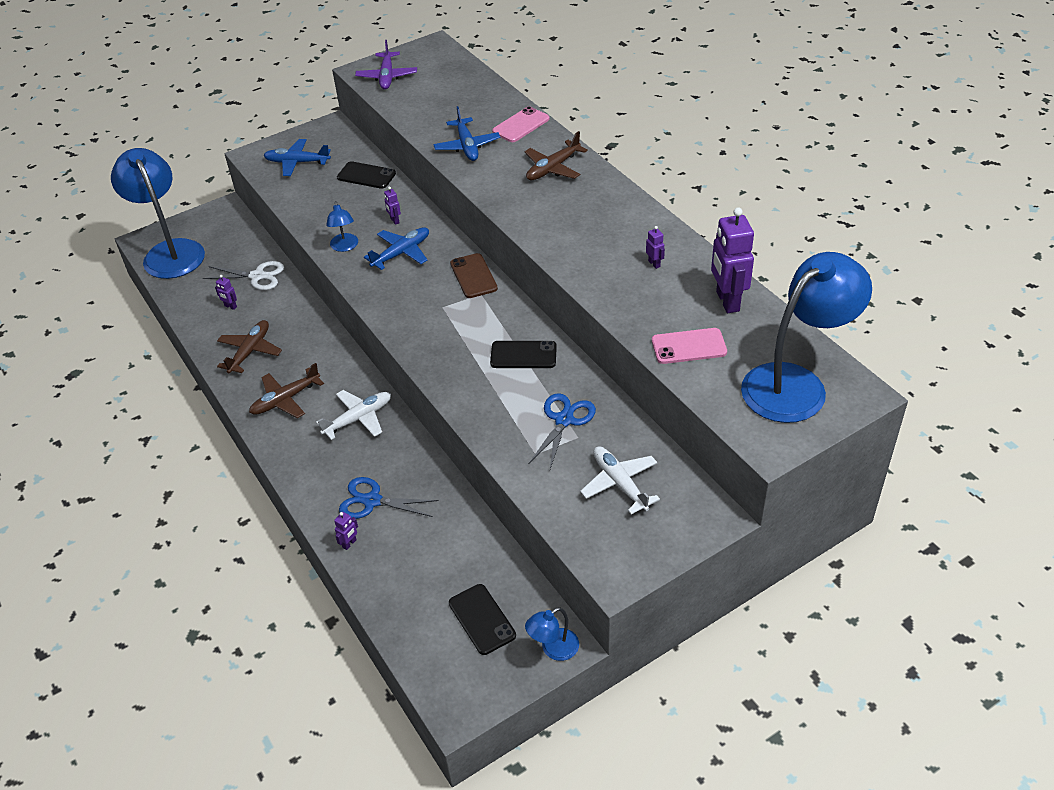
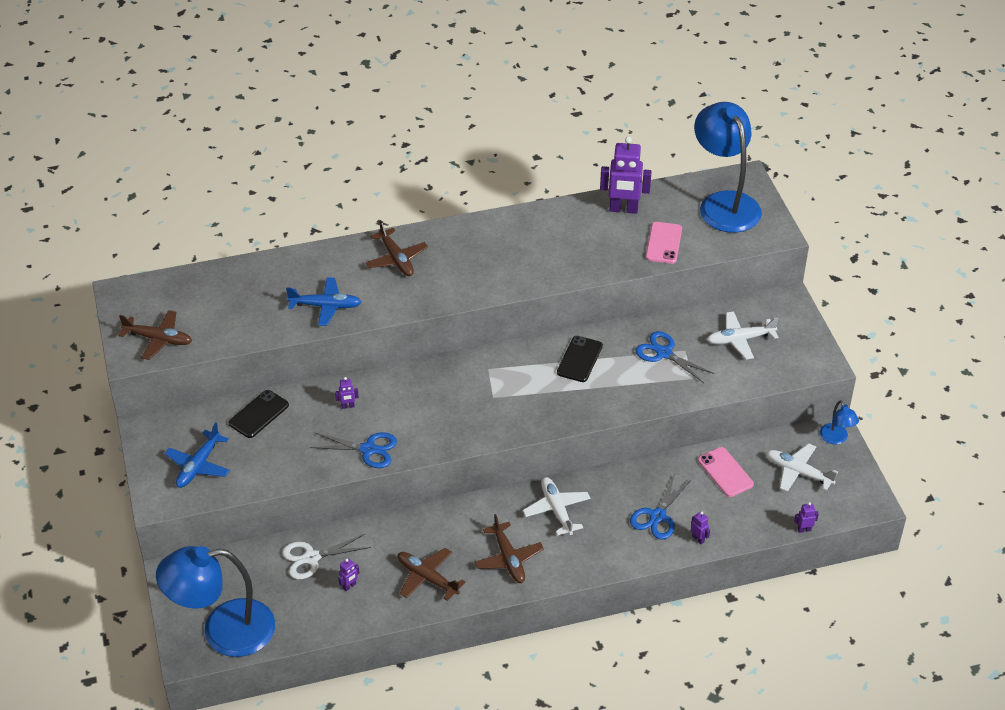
camera: 75 degrees left, 0 degrees up
(257, 276) = (311, 558): white scissors -> white scissors turned 135 degrees counterclockwise
(345, 247) = (368, 449): blue lamp -> blue scissors
(387, 76) = (158, 339): purple plane -> brown plane
(401, 253) = (401, 410): blue plane -> none
(473, 276) = (461, 368): brown phone -> none
(482, 619) = (798, 472): black phone -> white plane
(521, 125) = (314, 263): pink phone -> pink phone (725, 472)
(654, 264) = (560, 234): purple robot -> purple robot (804, 529)

